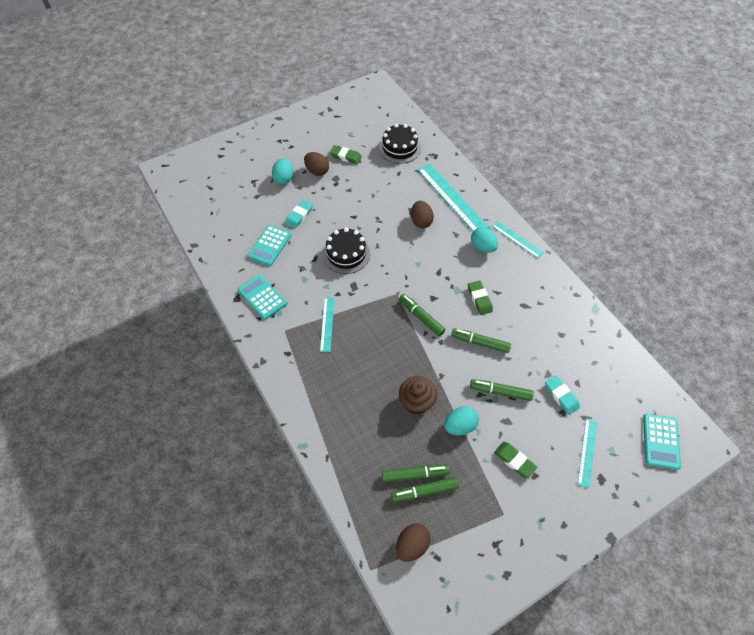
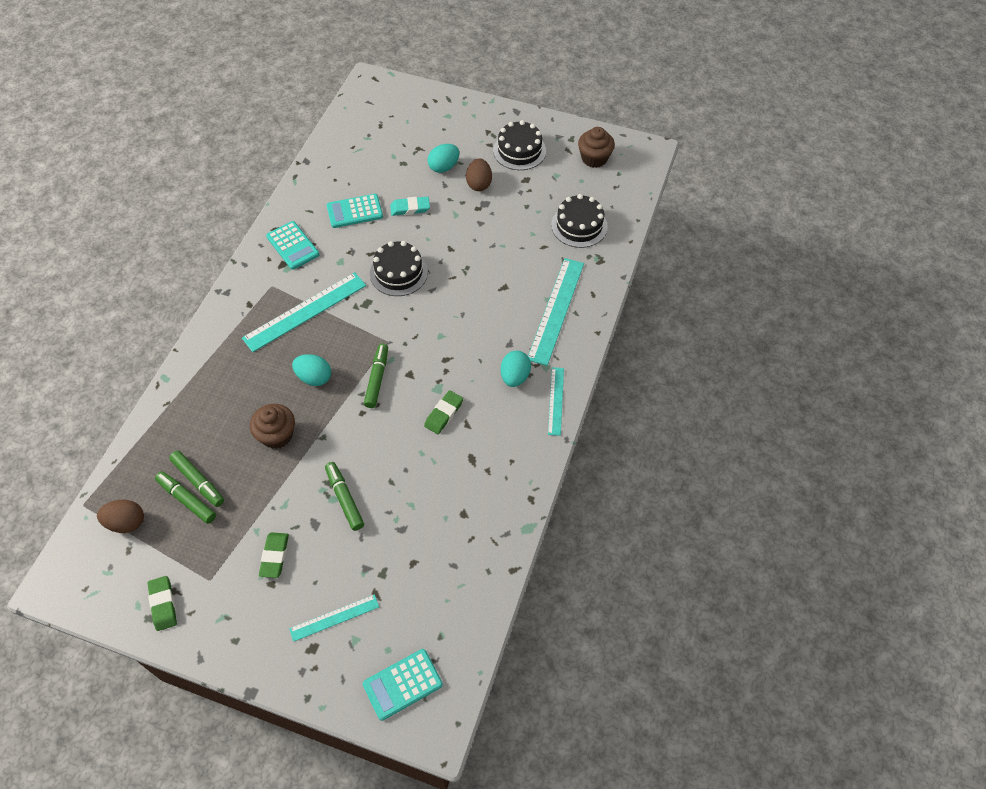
camera: 50 degrees right, 0 degrees up
(262, 297) = (293, 246): turquoise calculator -> turquoise calculator turned 135 degrees clockwise
(312, 136) = (519, 151): none -> black cake
(327, 324) = (305, 311): turquoise ruler -> turquoise ruler, size x1.80
(345, 156) = (521, 192): green eraser -> green eraser (163, 604)
(356, 109) = (594, 158): none -> brown cupcake
(421, 221) = (497, 305): brown egg -> none
(459, 426) = (278, 486): turquoise egg -> turquoise egg (314, 377)
(480, 342) = (389, 446): green marker -> none
(561, 396) = (384, 556): turquoise eraser -> none

